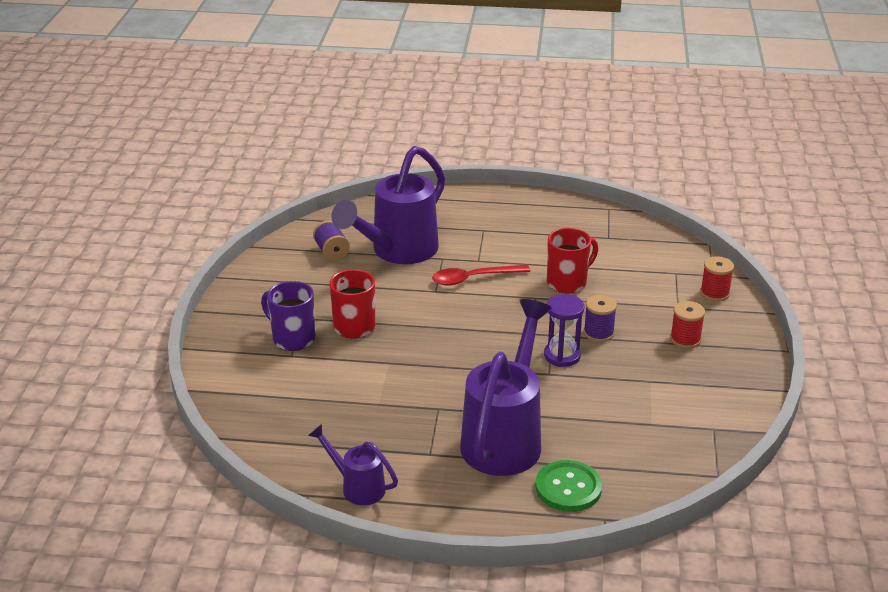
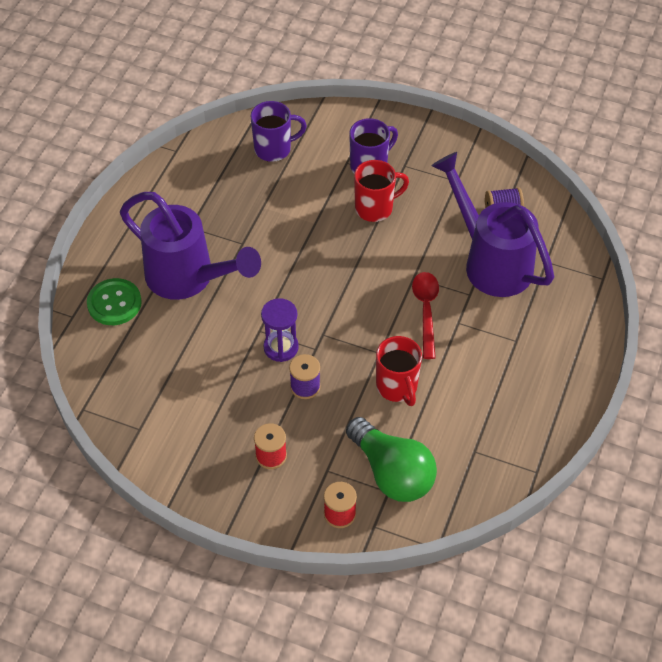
camera: 105 degrees right, 20 degrees up
(284, 412) = (274, 149): none -> purple mug
(357, 487) = (172, 178): purple watering can -> none
(656, 273) = (392, 473): none -> green light bulb

